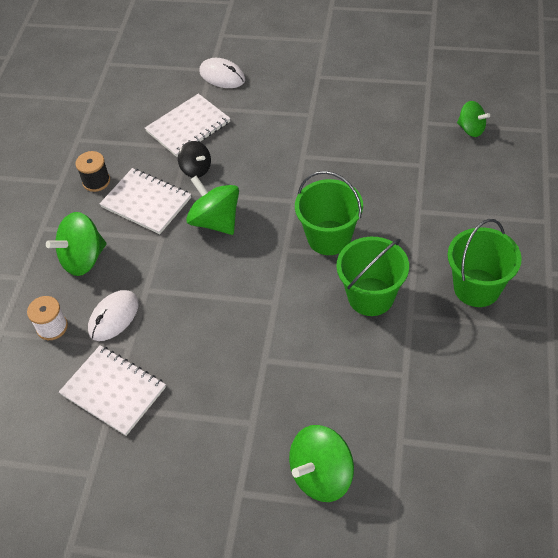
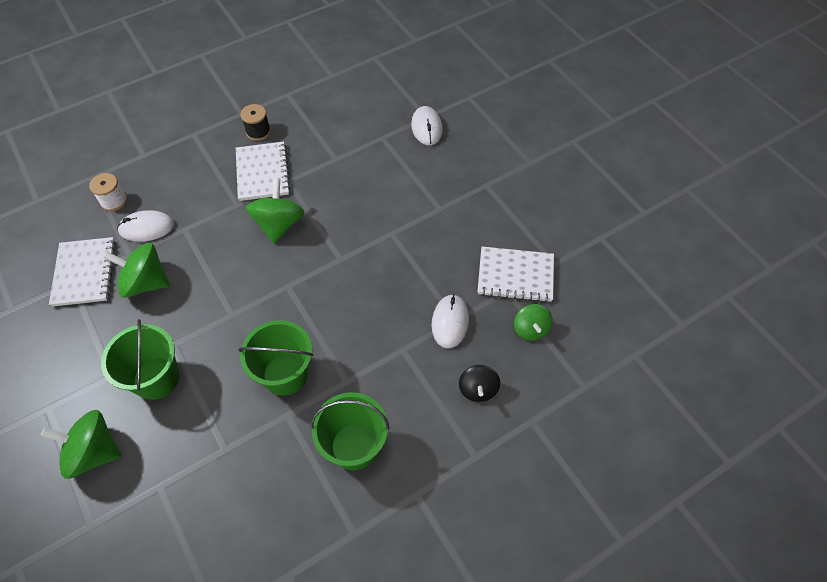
camera: 45 degrees right, 5 degrees up
(83, 259) = (184, 175): green spinning top -> green spinning top (145, 282)
(188, 127) = (356, 144): white notebook -> white notebook (515, 275)
(196, 169) = (319, 178): black spinning top -> black spinning top (478, 389)
(329, 238) = (322, 306): green bucket -> green bucket (156, 378)
(421, 169) = (450, 322): none -> white mouse

